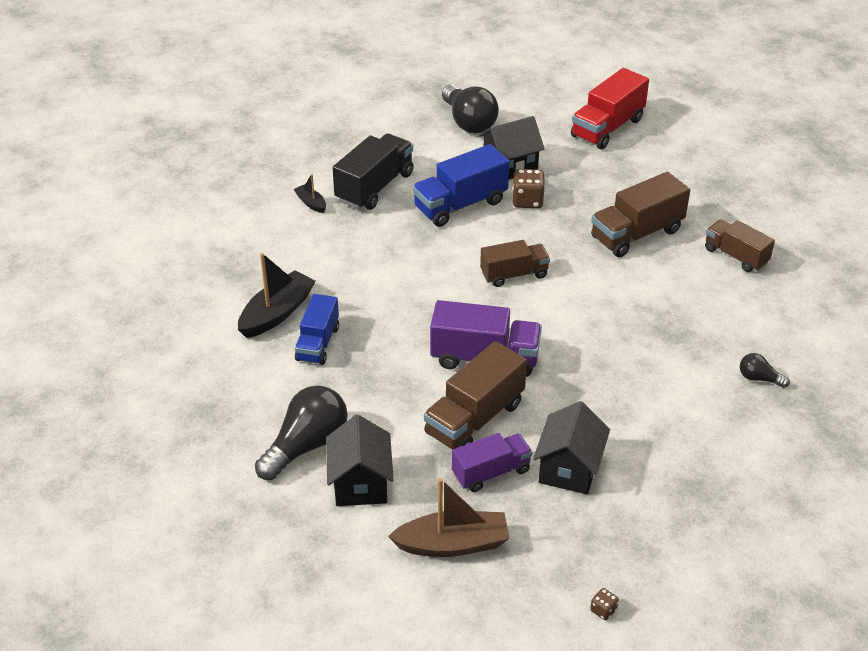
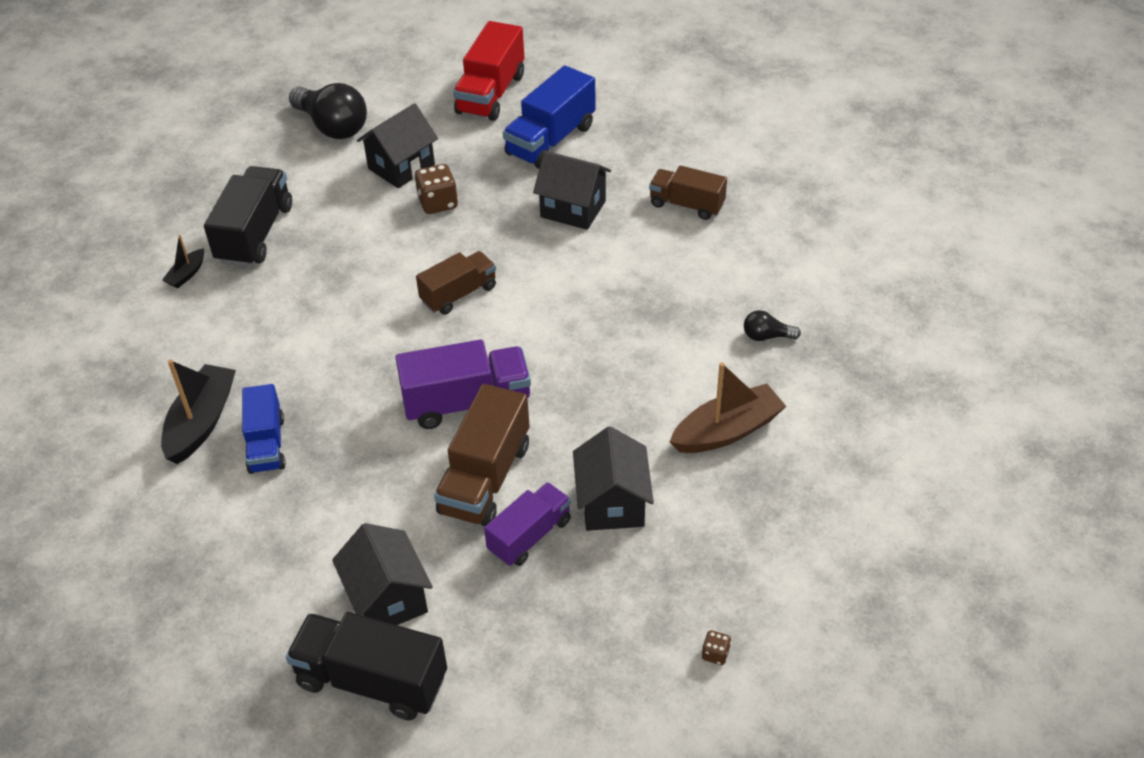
camera: 20 degrees left, 5 degrees up
(306, 445) = (305, 574): black light bulb -> none
(311, 203) = (187, 274): black boat -> black boat turned 90 degrees counterclockwise
(323, 538) = (372, 680): none -> black truck
(452, 544) = (522, 635): brown boat -> brown boat (727, 431)
(460, 205) = (364, 228): blue truck -> blue truck (550, 140)
(636, 234) = (573, 209): brown truck -> black house

